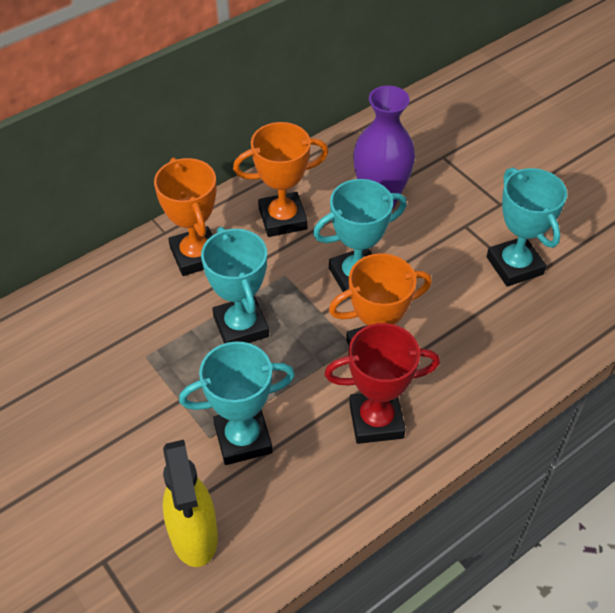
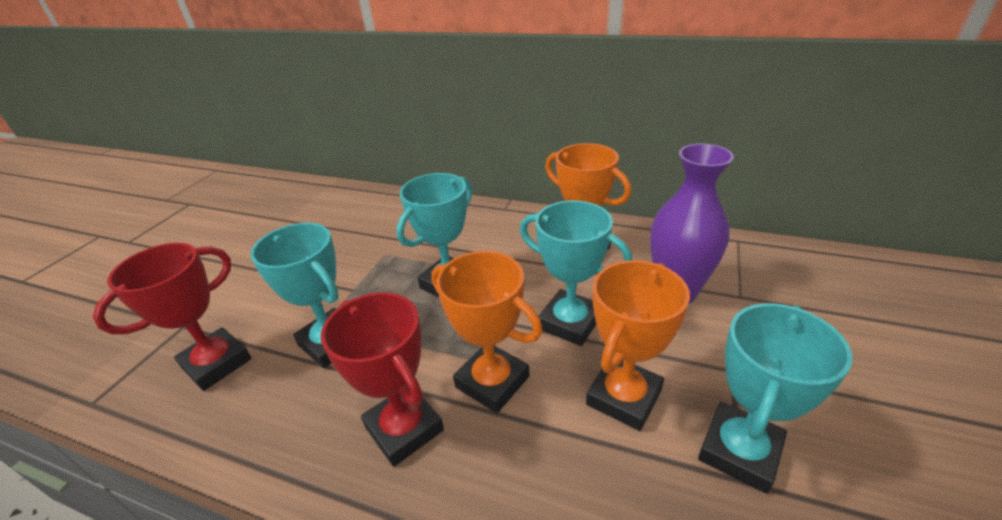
camera: 60 degrees right, 15 degrees down
(194, 535) = (217, 363): yellow spray bottle -> red trophy
(196, 255) = (497, 230): orange trophy -> orange trophy (624, 397)

